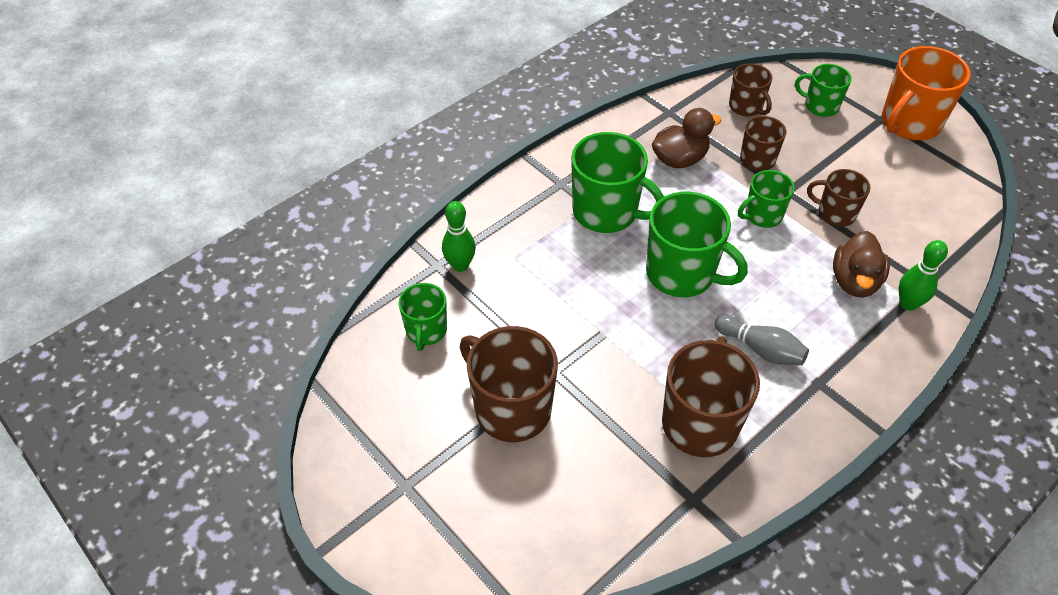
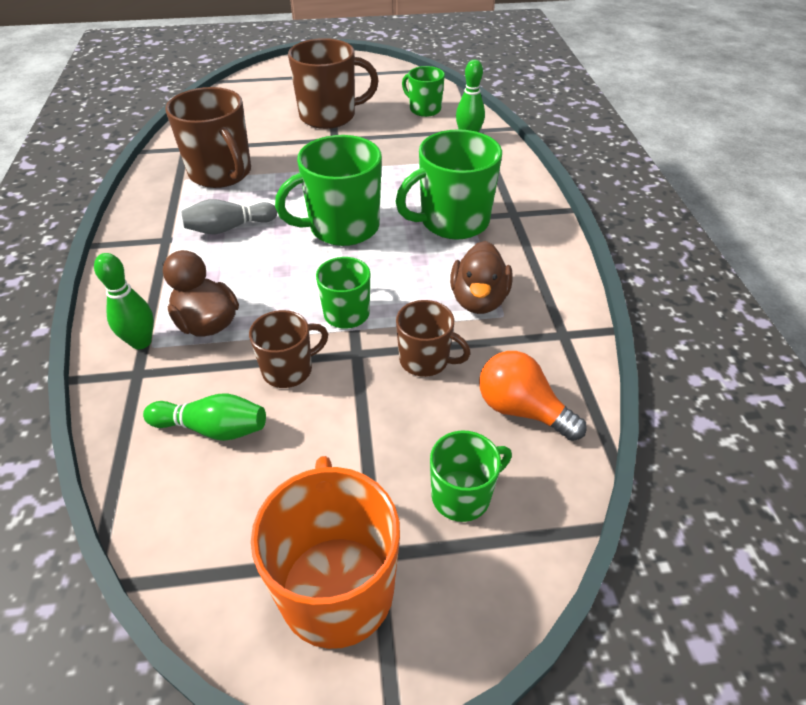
camera: 125 degrees right, 5 degrees down
(746, 107) = (521, 410): brown mug -> orange light bulb
(907, 218) = (213, 428): none -> green bowling pin

